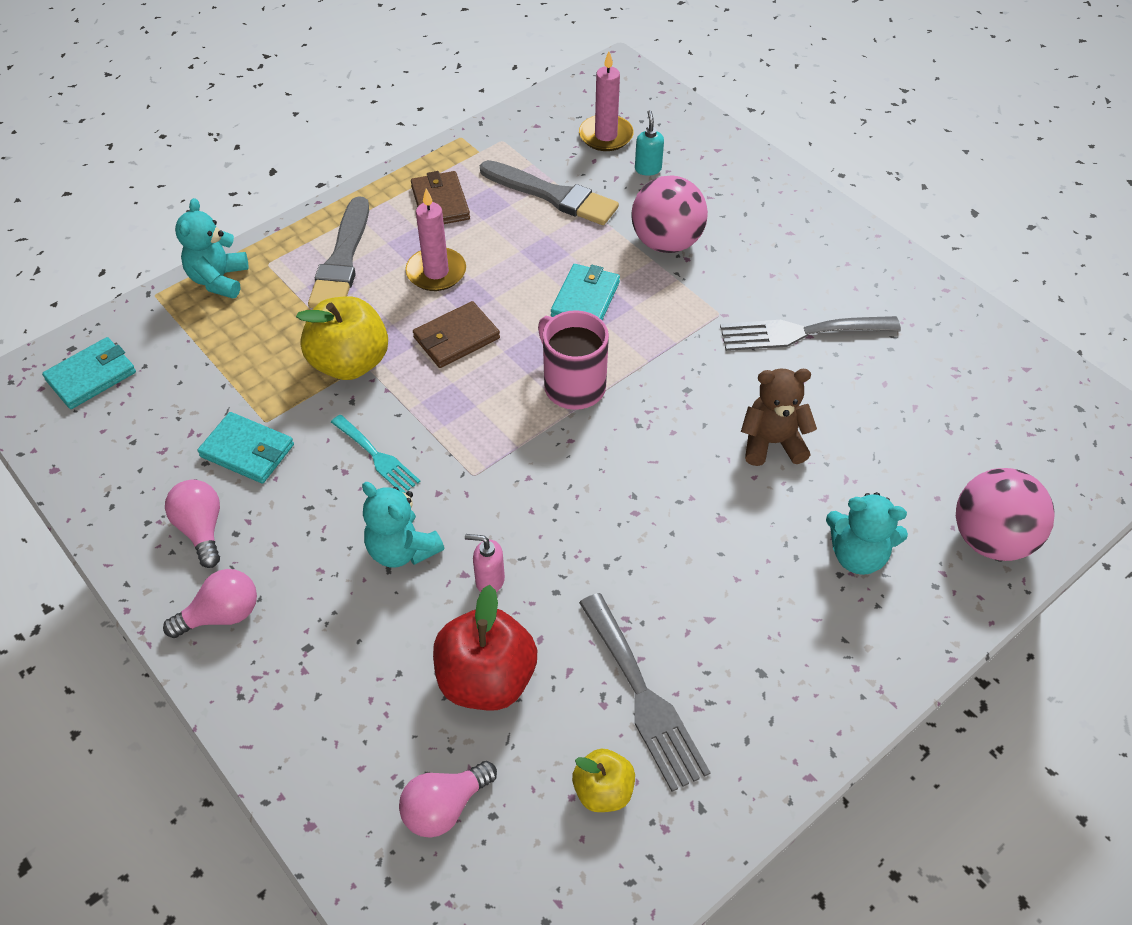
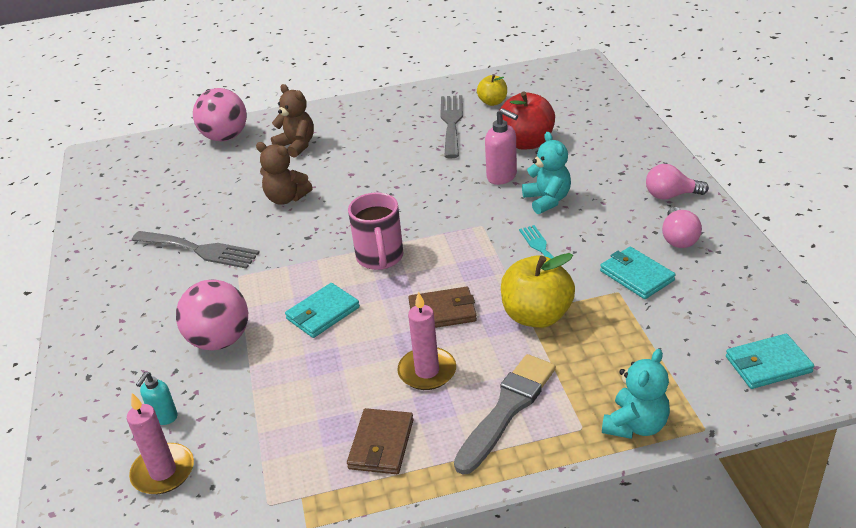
camera: 150 degrees left, 15 degrees down
(444, 807) = (570, 111): pink light bulb -> none
(489, 580) = (502, 177): pink soap dispenser -> pink soap dispenser, size x1.55
(552, 195) = (271, 417): grey brush -> none
(857, 555) = (297, 145): turquoise teddy bear -> brown teddy bear

